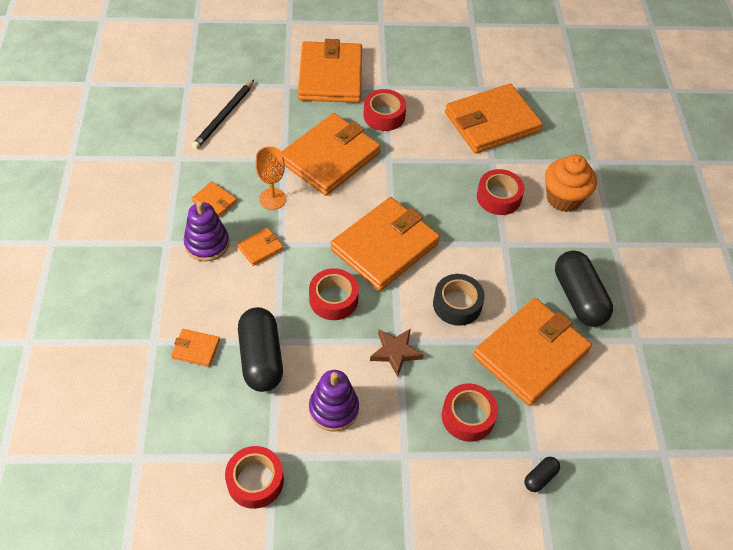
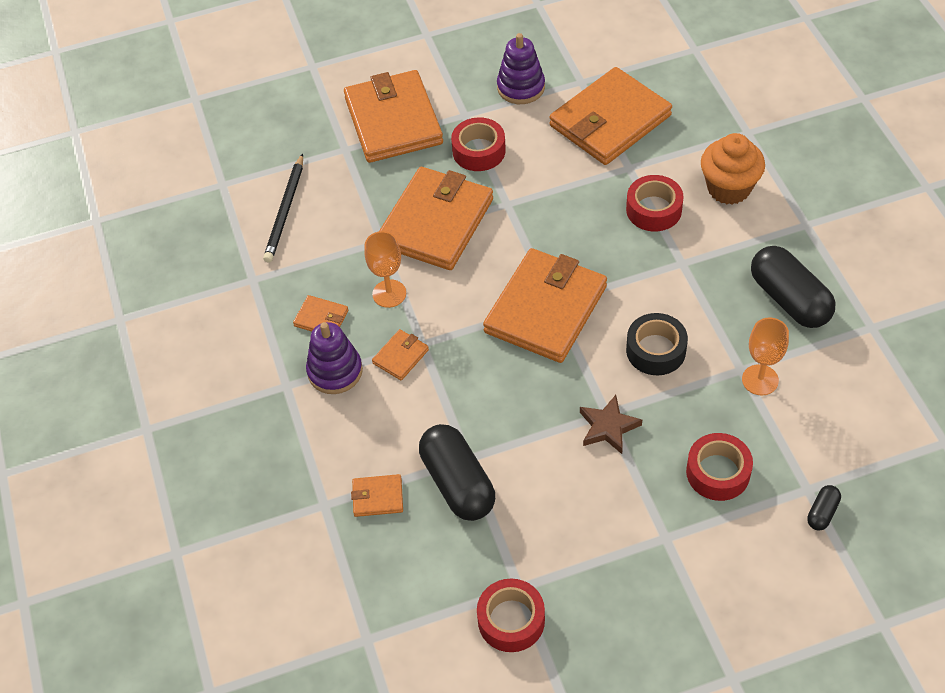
camera: 10 degrees left, 0 degrees up
(333, 299) = (512, 389): red tape -> none
(333, 409) = (565, 513): purple stacking toy -> purple stacking toy (521, 87)
(530, 353) = (760, 380): orange wallet -> orange goblet

